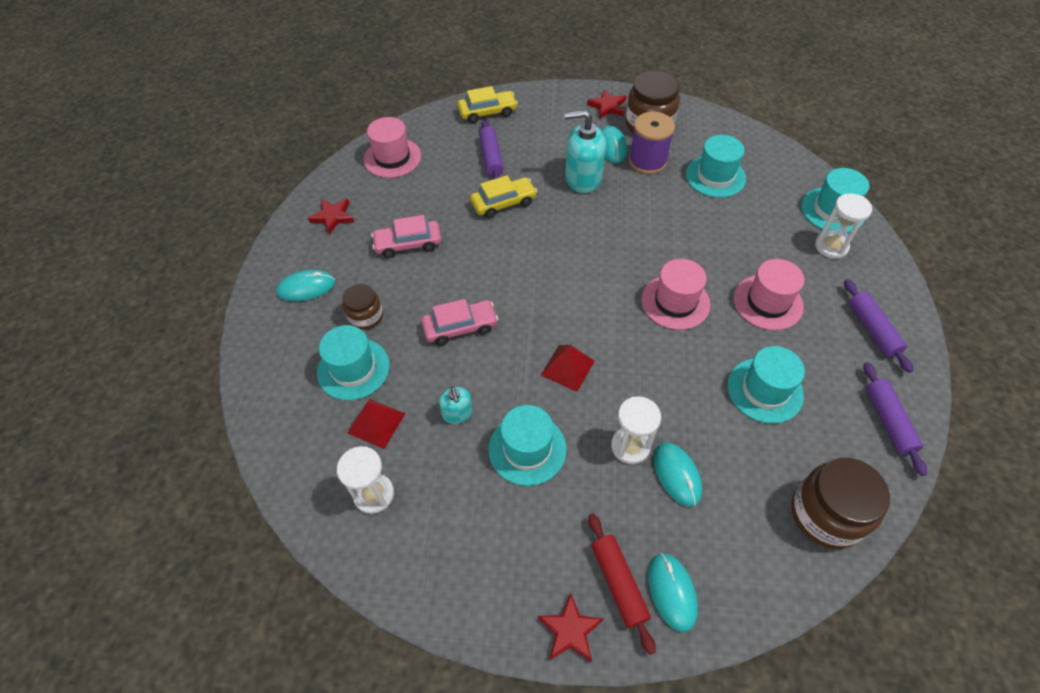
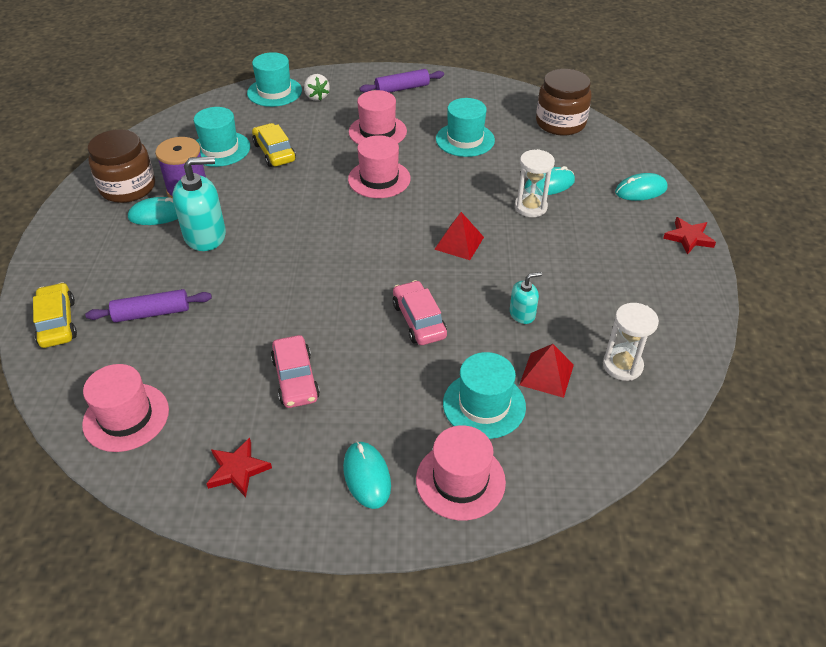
camera: 95 degrees left, 10 degrees down
(285, 345) = (460, 480): none -> pink hat
(365, 316) = (409, 405): brown jar -> none
(503, 203) = (235, 297): yellow car -> yellow car (274, 152)
(527, 449) = (548, 265): turquoise hat -> none
(583, 178) = (205, 235): turquoise soap dispenser -> turquoise soap dispenser turned 105 degrees counterclockwise
(607, 106) = (85, 217): red star -> none
(618, 583) = (645, 214): red rolling pin -> none
(831, 246) = (316, 97): white hourglass -> white strawberry
(888, 421) = (482, 92): purple rolling pin -> none

